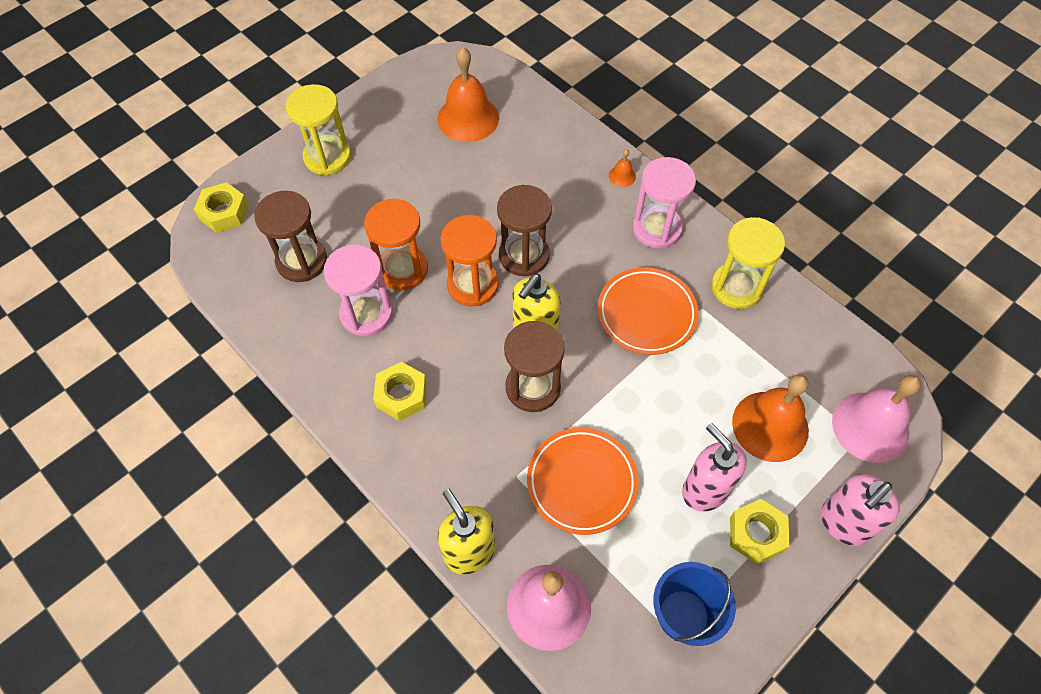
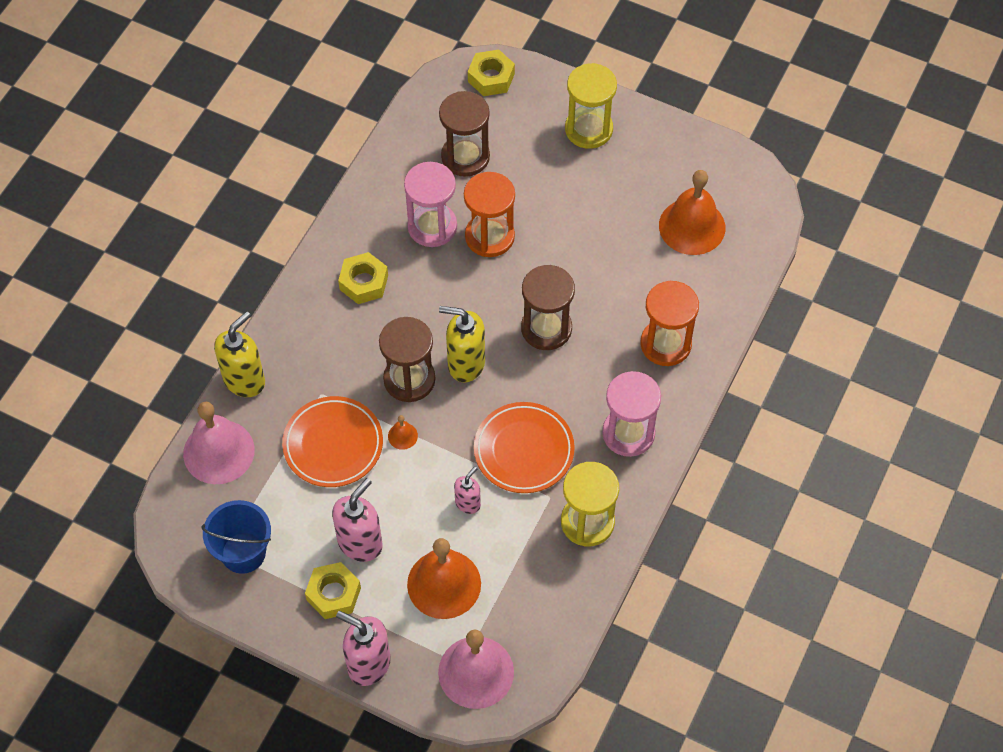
camera: 70 degrees right, 0 degrees up
(472, 285) = (496, 297): orange hourglass -> orange hourglass (665, 344)
(622, 176) = (681, 385): orange bell -> orange bell (402, 436)
(688, 378) = (468, 503): none -> pink soap dispenser

